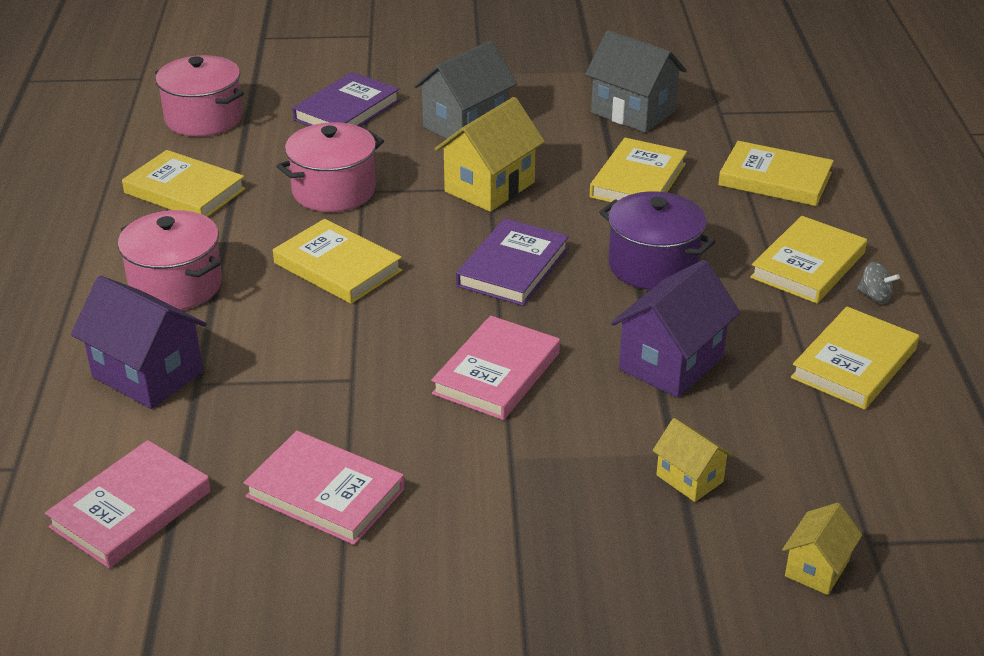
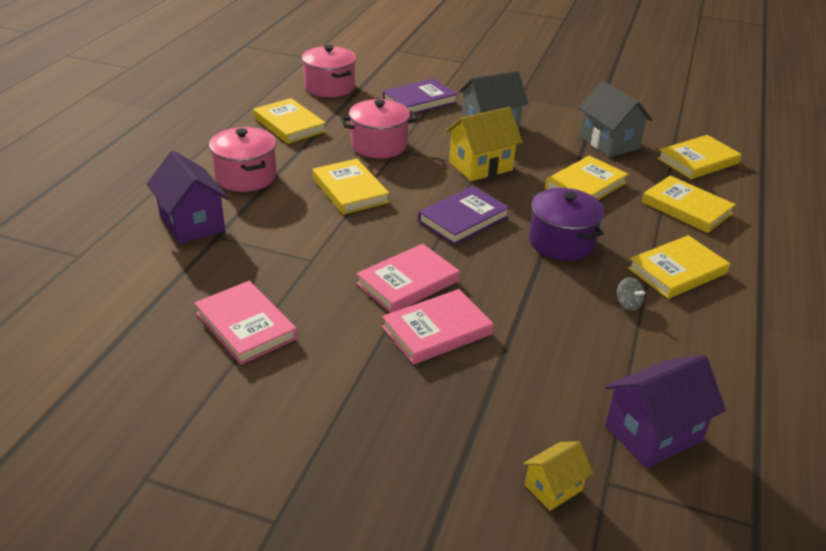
camera: 20 degrees right, 0 degrees up
(131, 509) = (124, 300): pink book -> pink book (437, 330)
(671, 363) = (533, 309): purple house -> purple house (653, 433)
(689, 478) = (497, 392): yellow house -> none
(854, 363) = (672, 348): yellow book -> yellow book (698, 161)
(875, 296) = (717, 306): grey spinning top -> grey spinning top (627, 304)

